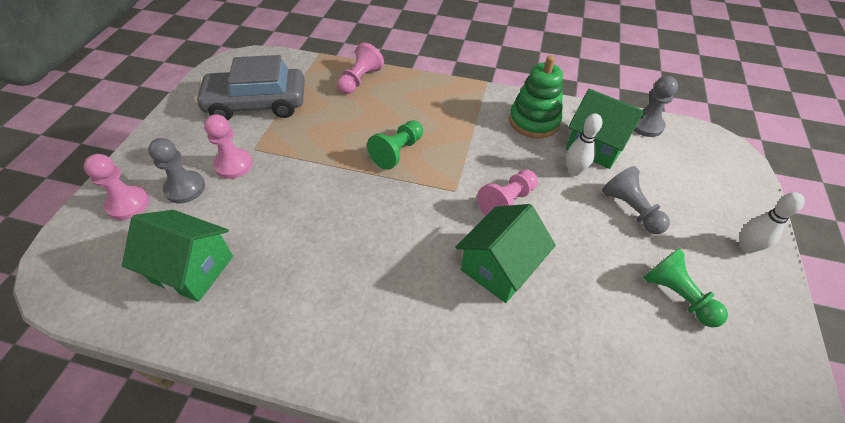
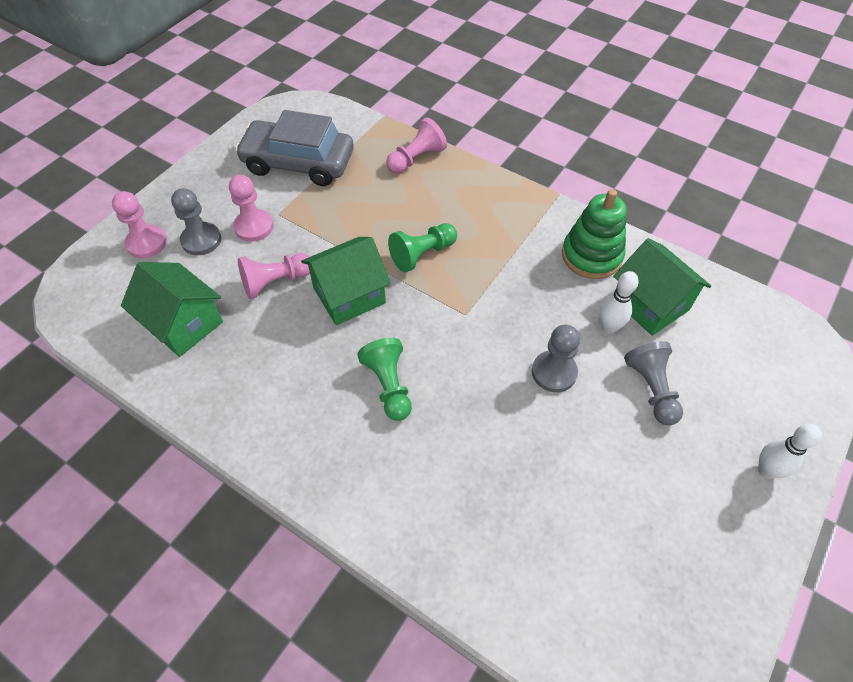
camera: 20 degrees right, 5 degrees up
(499, 267) = (474, 409): green house -> green house (349, 295)
(507, 202) = (515, 342): pink pawn -> pink pawn (275, 282)
(646, 125) = (727, 294): grey pawn -> grey pawn (554, 372)
(676, 295) = (652, 496): green pawn -> green pawn (389, 385)

